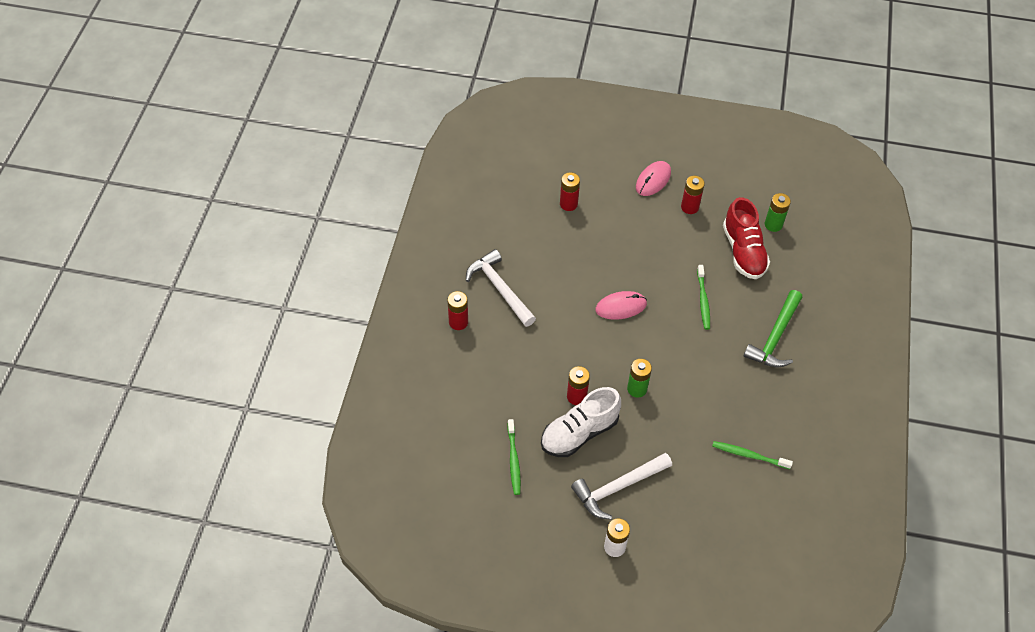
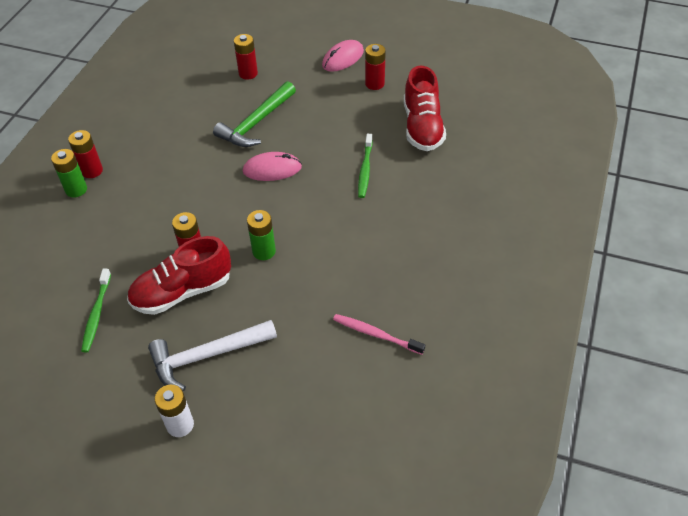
camera: 10 degrees right, 5 degrees down
(500, 289) = (148, 143): white hammer -> none
(579, 433) = (182, 291): white shoe -> red shoe
(749, 455) = (375, 334): green toothbrush -> pink toothbrush
(773, 224) = (461, 105): green battery -> green battery (76, 189)
(775, 337) = (438, 211): green hammer -> green hammer (256, 123)

